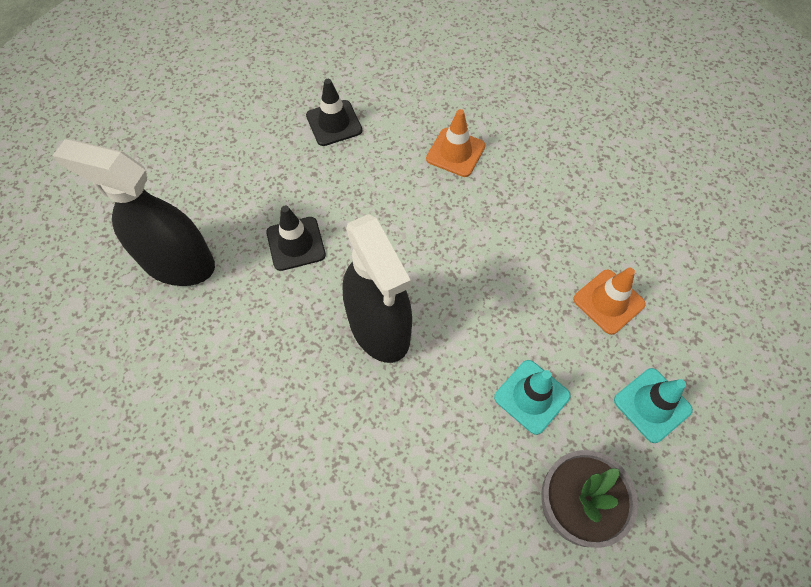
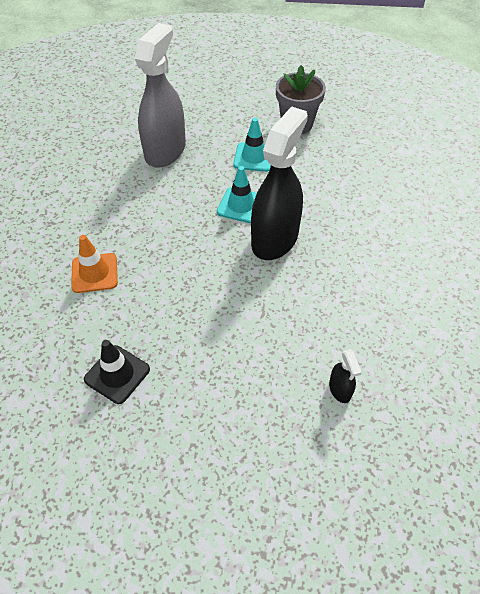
camera: 125 degrees left, 10 degrees down
(178, 263) = (340, 389): black spray bottle -> black spray bottle, size x0.41
(296, 244) = (256, 322): black traffic cone -> none
(608, 302) = (165, 151): orange traffic cone -> grey spray bottle
(652, 405) = (216, 116): turquoise traffic cone -> turquoise traffic cone (241, 205)

